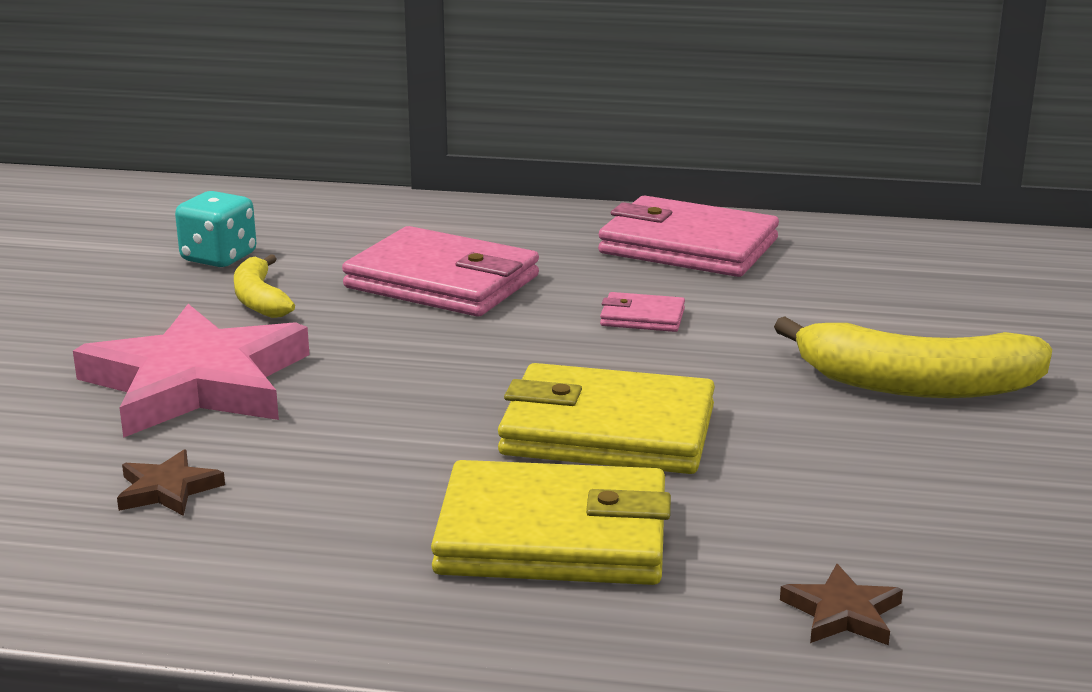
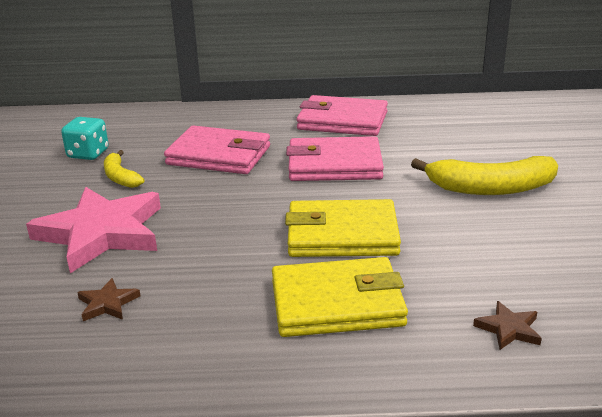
camera: 10 degrees left, 5 degrees up
(642, 317) = (334, 165): pink wallet -> pink wallet, size x2.16

